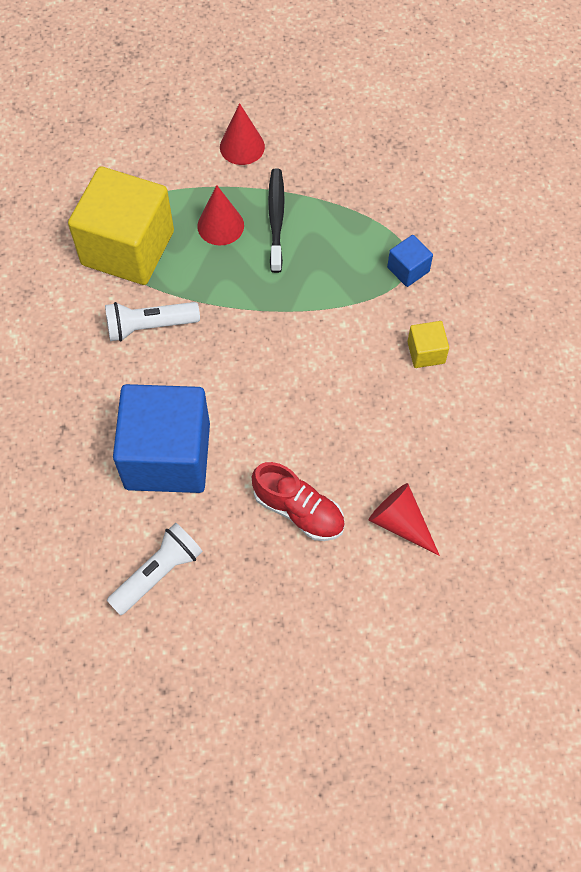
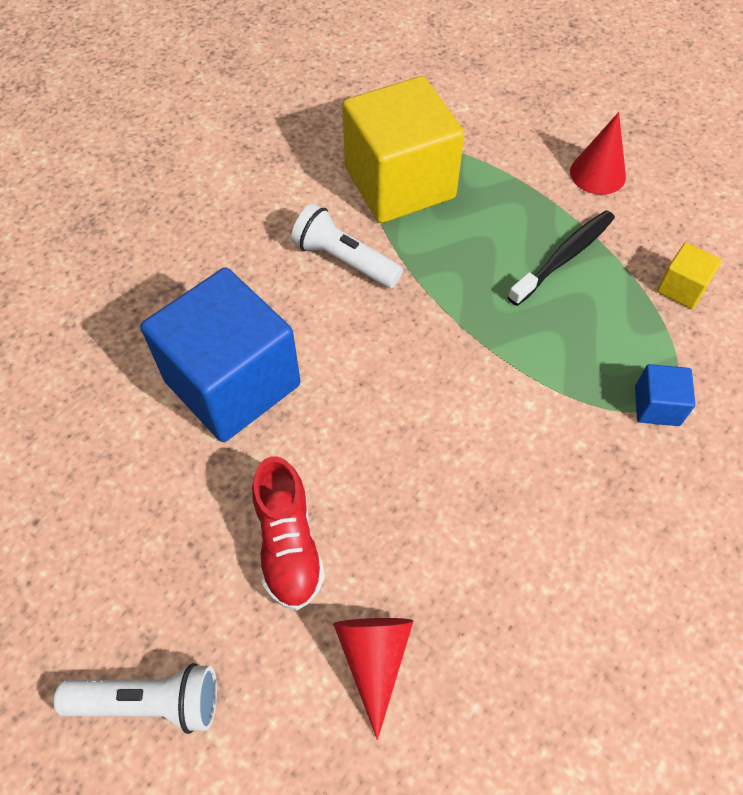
camera: 45 degrees right, 5 degrees down
(158, 573) = (103, 480): white flashlight -> white flashlight (149, 701)
(220, 225) = (503, 224): red cone -> none
(426, 352) = (591, 505): yellow cube -> yellow cube (681, 288)

